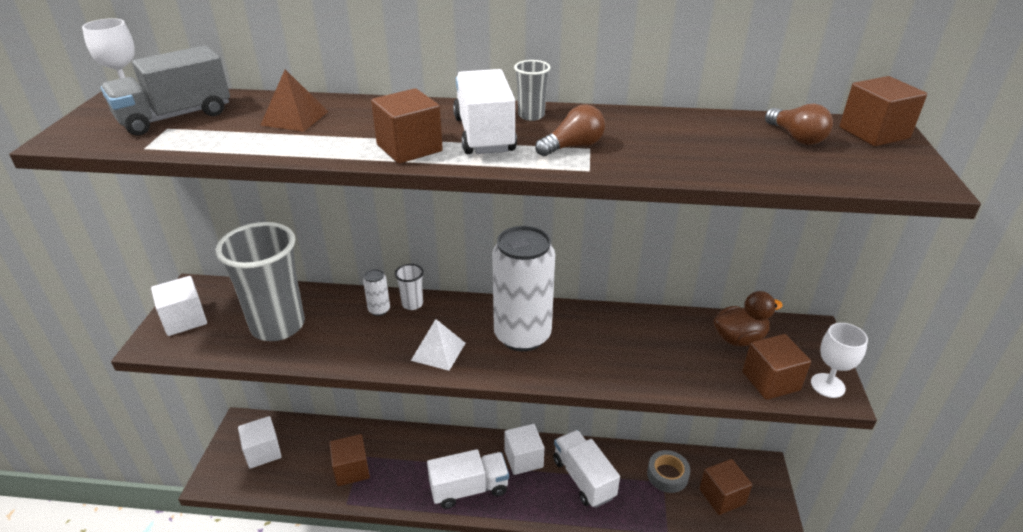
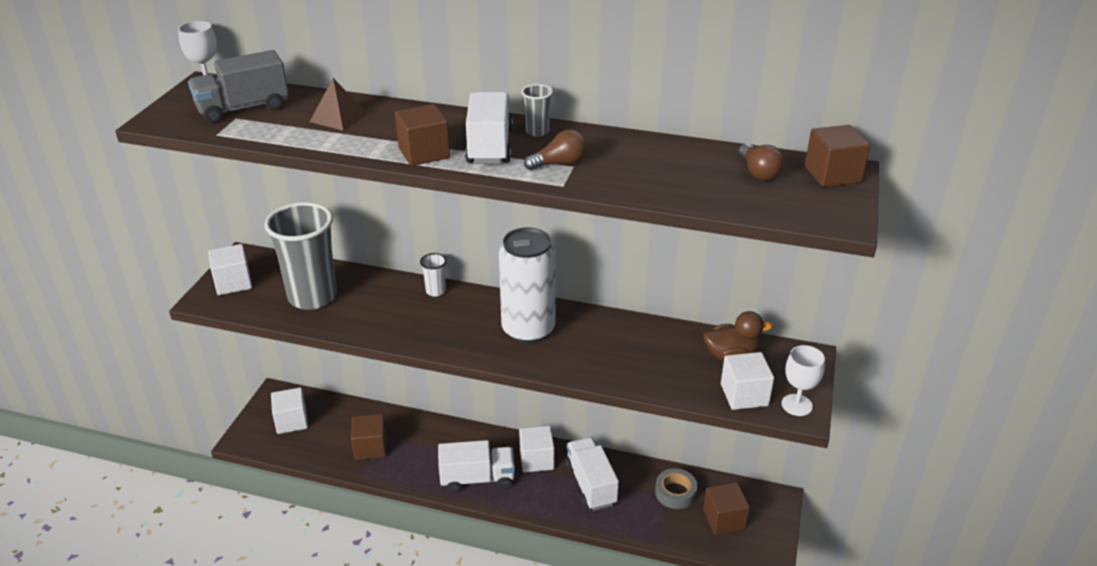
camera: 10 degrees right, 0 degrees up
(379, 310) = (404, 293): white can -> none
(438, 351) = (448, 334): white pyramid -> none
(770, 381) = (744, 395): brown cube -> white cube

